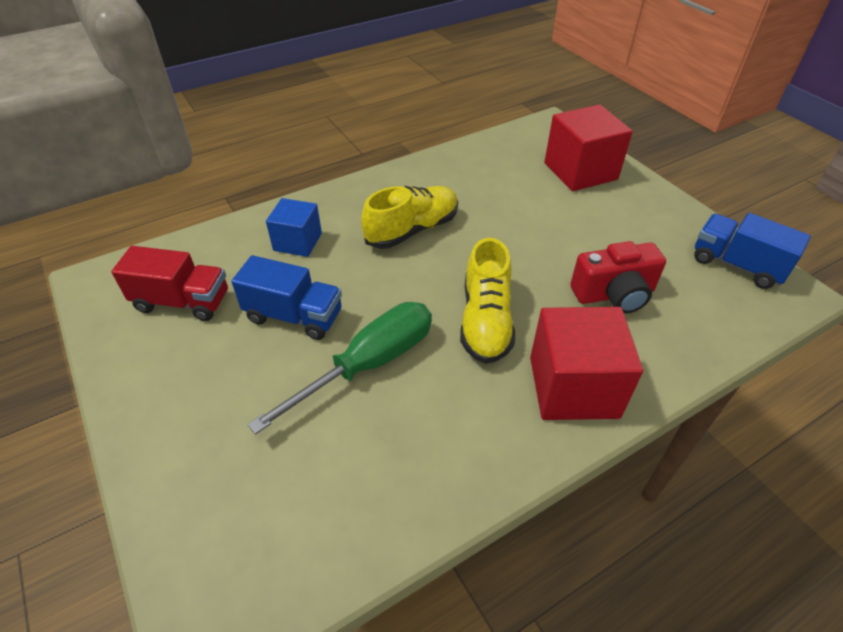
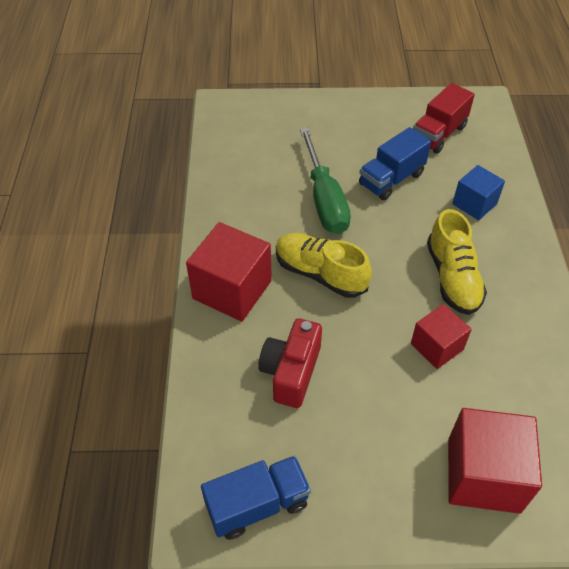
camera: 120 degrees right, 5 degrees up
(497, 218) = (437, 346): none -> red cube

